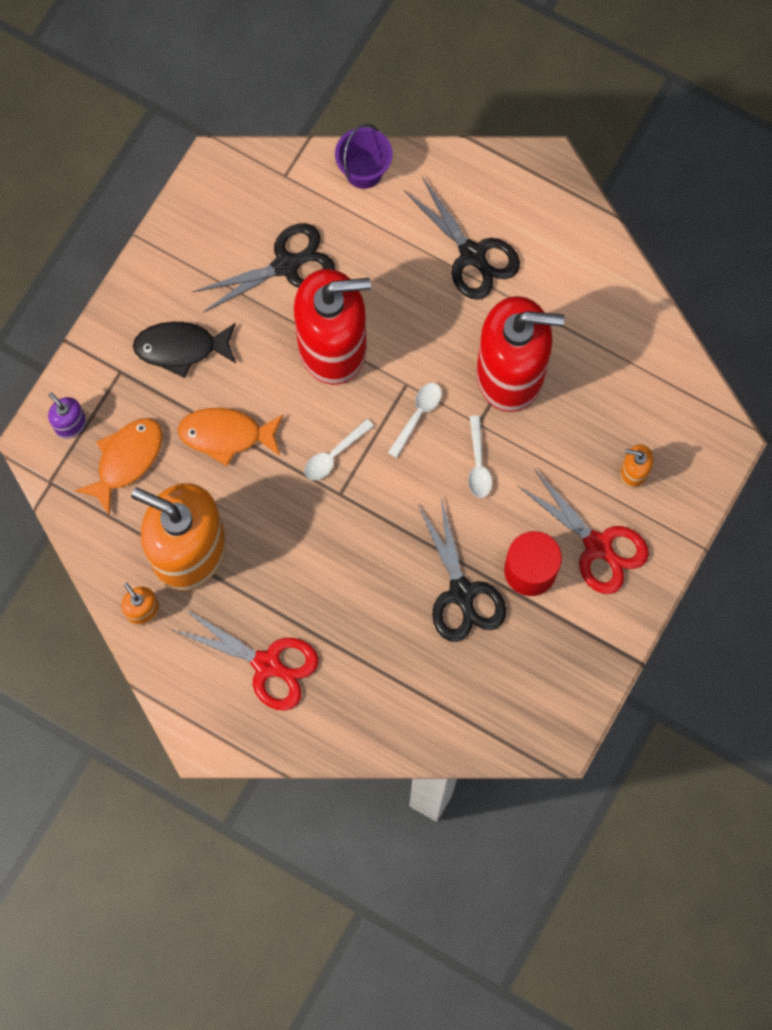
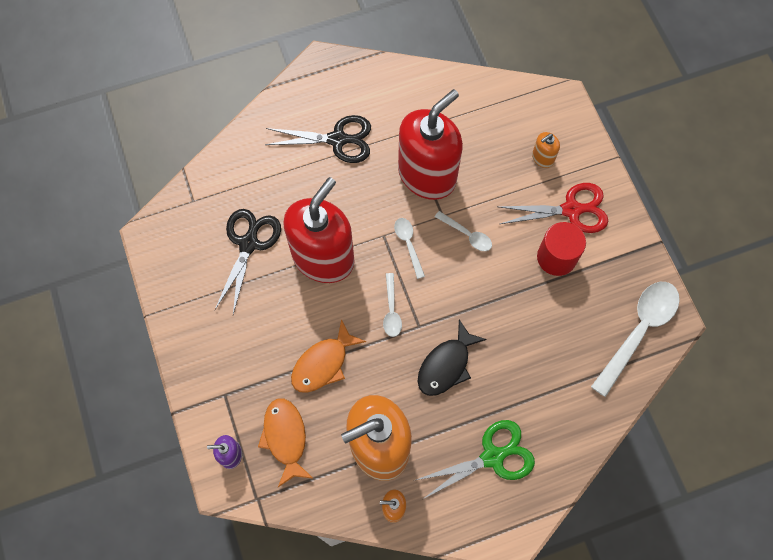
camera: 50 degrees left, 5 degrees down
(181, 348) = (243, 346): black fish -> black fish (446, 365)
(268, 665) = (493, 456): red scissors -> green scissors
(364, 171) = (232, 156): purple bucket -> none
(462, 594) = (540, 306): black scissors -> none
(518, 710) = (638, 331): none -> white spoon

